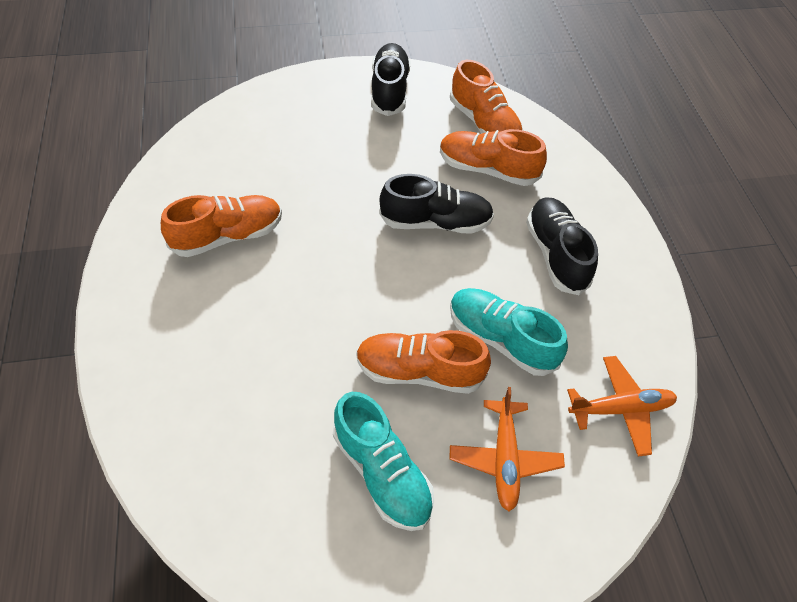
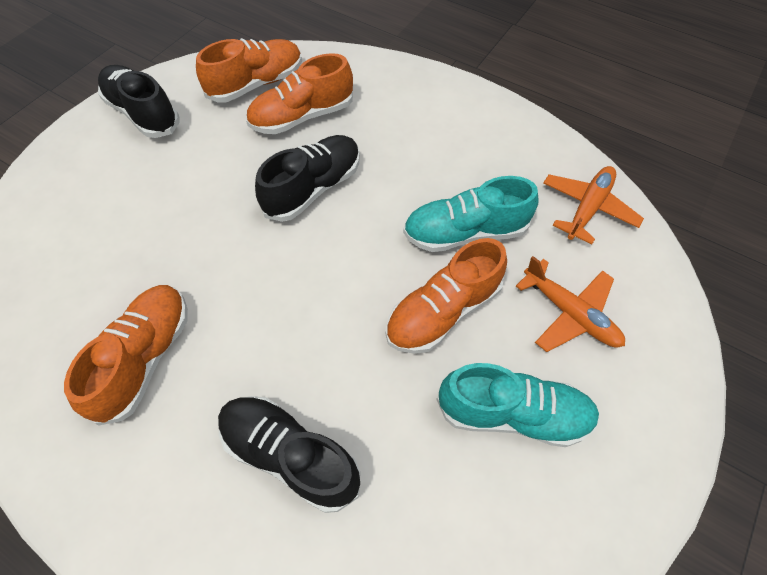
camera: 45 degrees left, 5 degrees up
(484, 124) = (257, 84): orange shoe -> orange shoe turned 45 degrees counterclockwise
(556, 254) = (424, 139): black shoe -> black shoe (290, 455)

